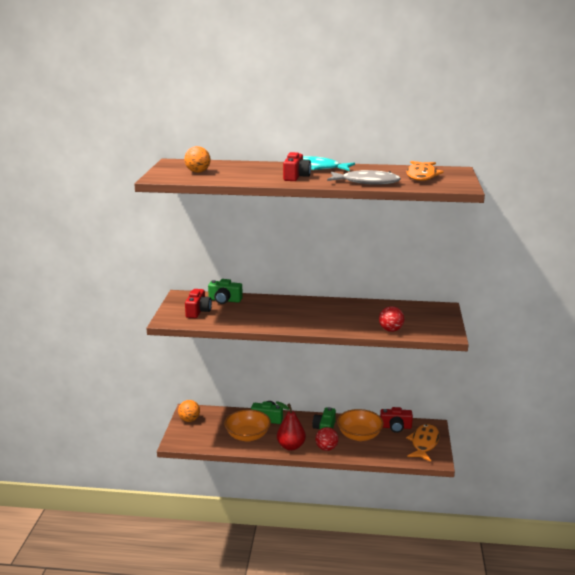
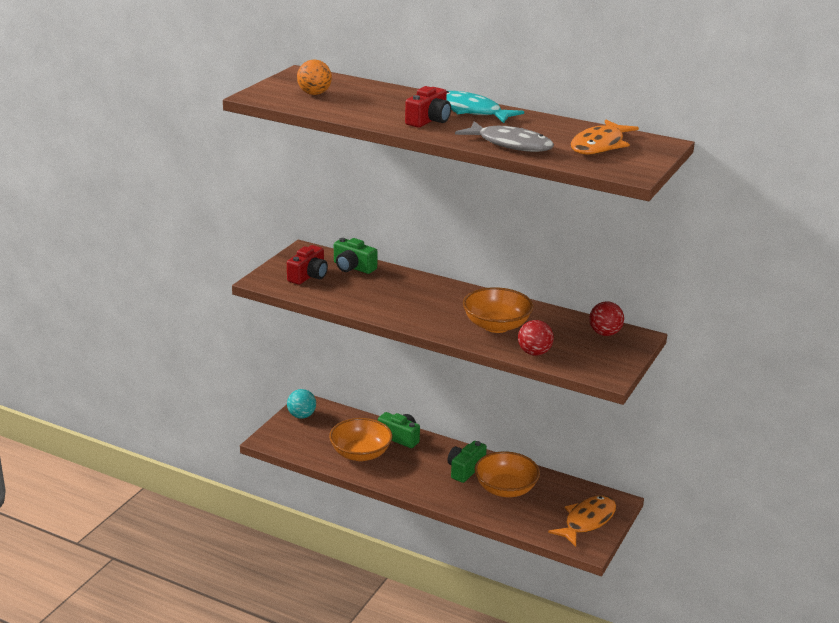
camera: 20 degrees right, 5 degrees up
(189, 420) = (301, 416): orange ball -> turquoise ball
(291, 446) = (406, 481): red pear -> none
(326, 448) = (450, 494): red ball -> red ball (605, 333)
(352, 318) = (496, 326): none -> orange bowl
(395, 427) = (563, 490): red camera -> none

